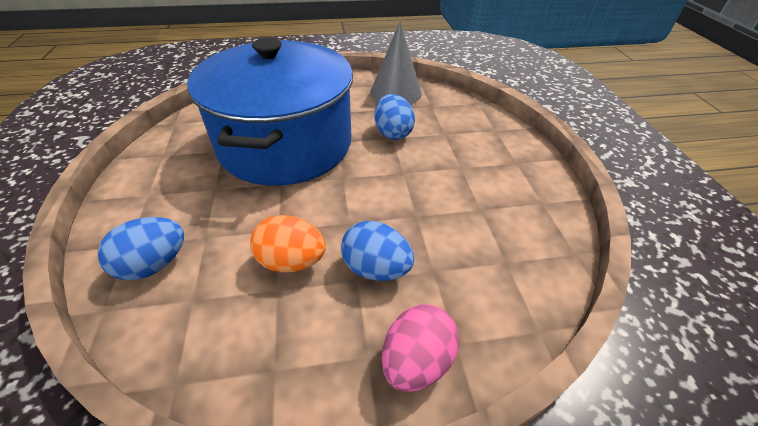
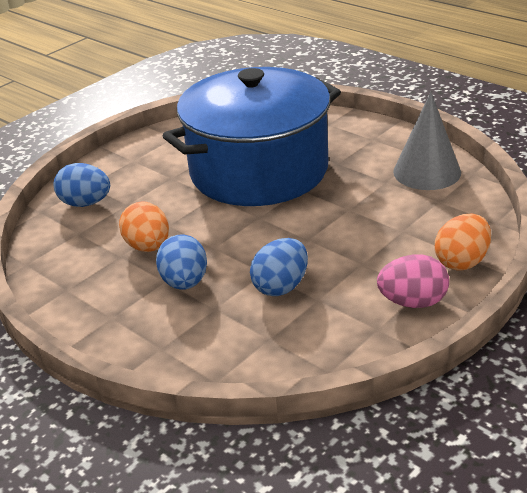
camera: 55 degrees right, 10 degrees down
(393, 133) = (356, 205): blue egg -> blue egg (281, 286)
(416, 361) = (129, 337): pink egg -> pink egg (412, 302)
(503, 133) = (462, 261): none -> orange egg

